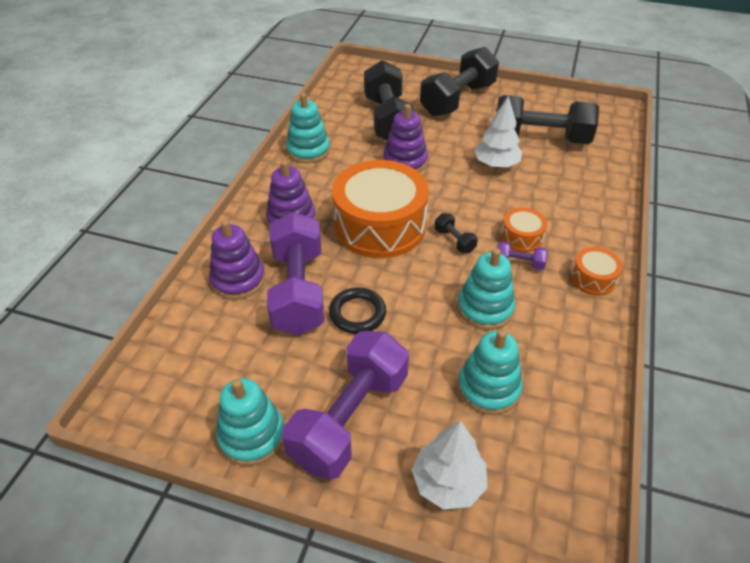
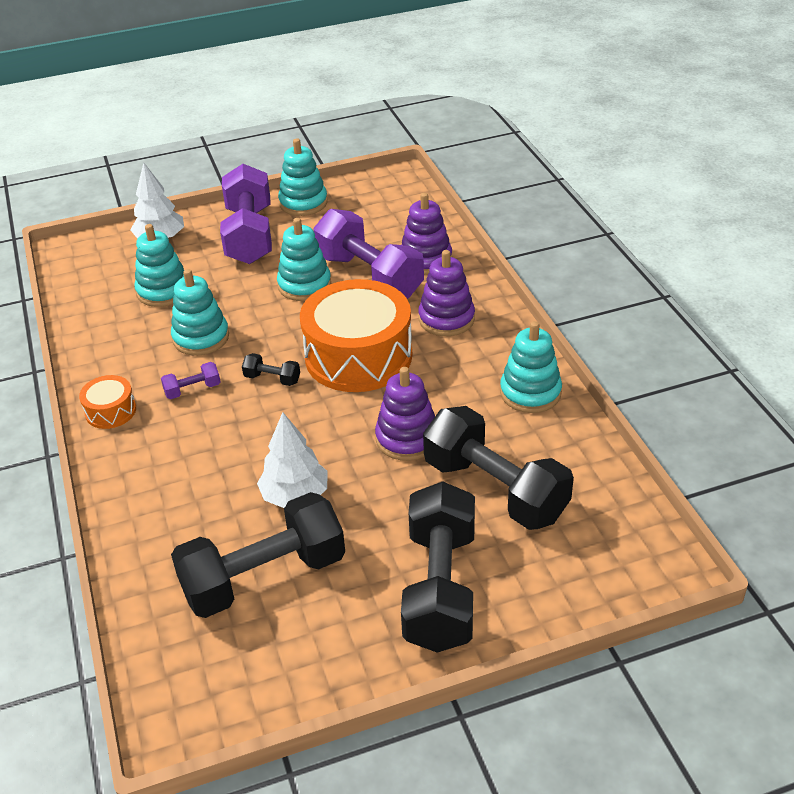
camera: 145 degrees right, 5 degrees down
(357, 313) = (304, 285): black ring -> turquoise stacking toy
(521, 237) = (205, 417): orange drum -> none

